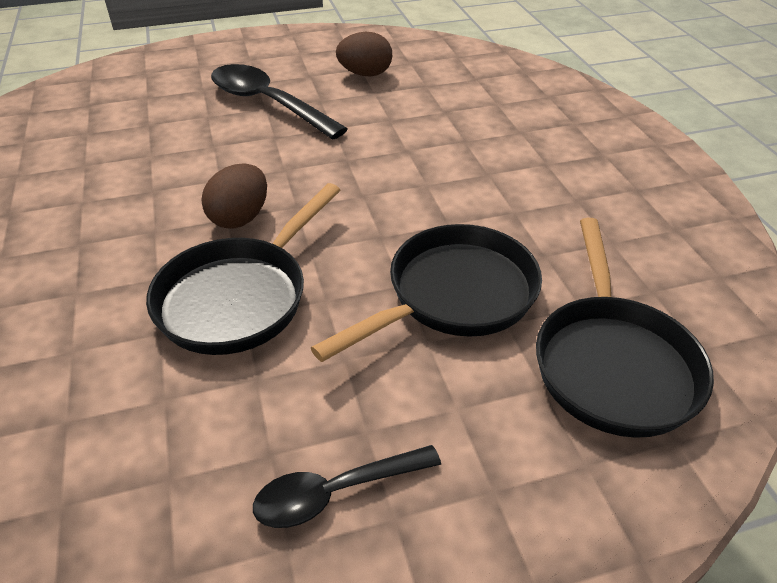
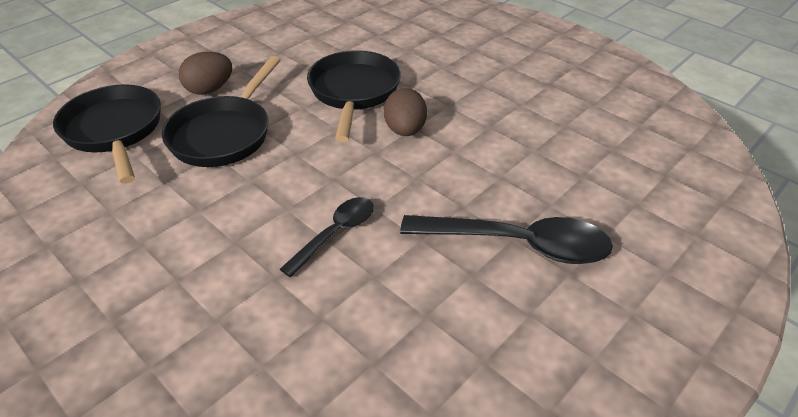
camera: 150 degrees right, 0 degrees up
(336, 492) = (243, 51): black spoon -> black spoon (335, 234)
(365, 74) = (467, 349): brown egg -> brown egg (210, 89)

